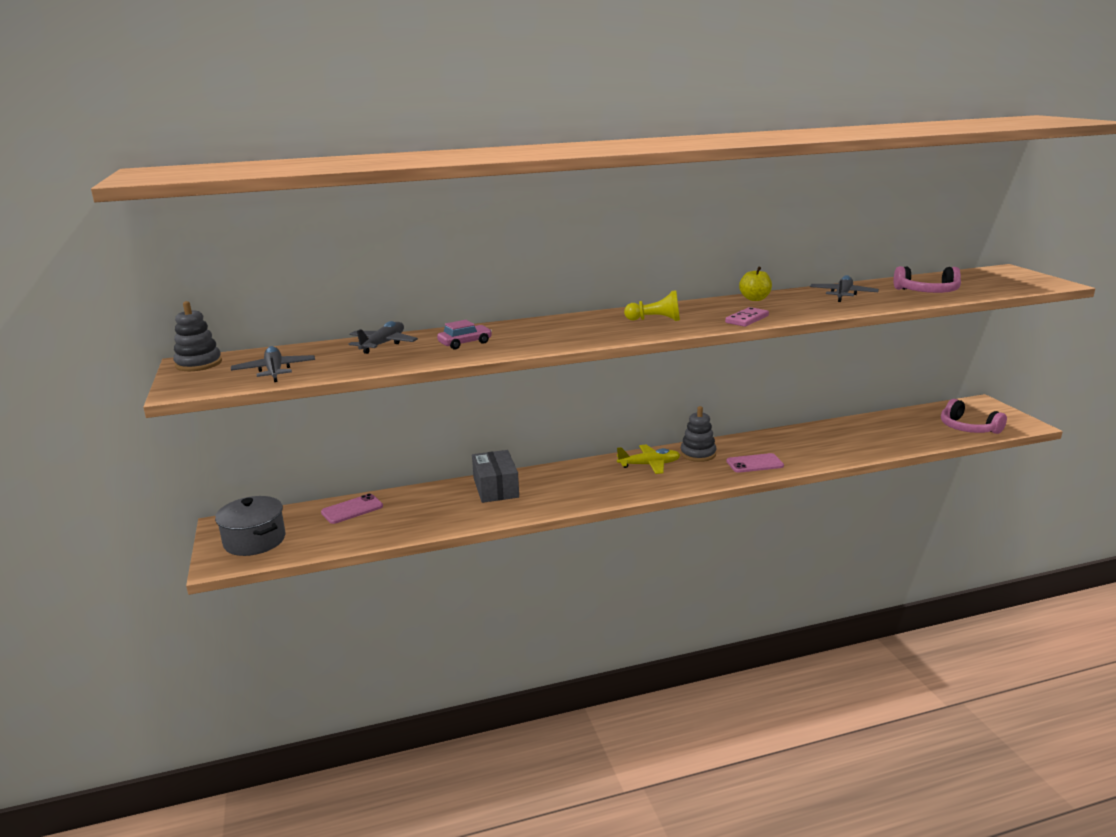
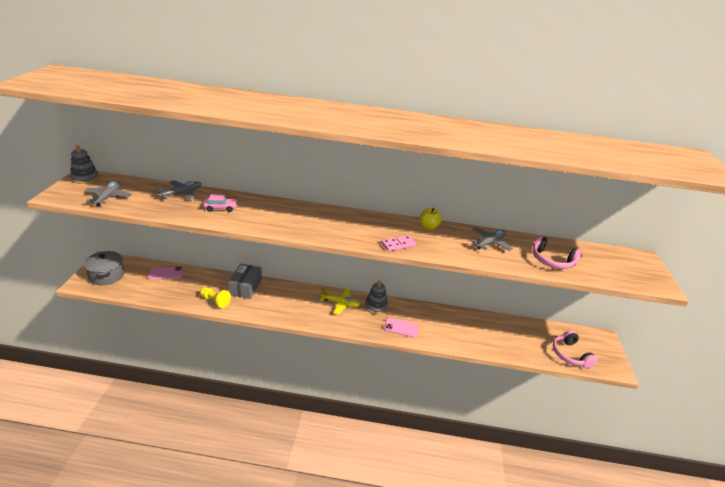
camera: 20 degrees right, 10 degrees up
(655, 320) = (344, 225): yellow pawn -> yellow pawn (215, 301)

